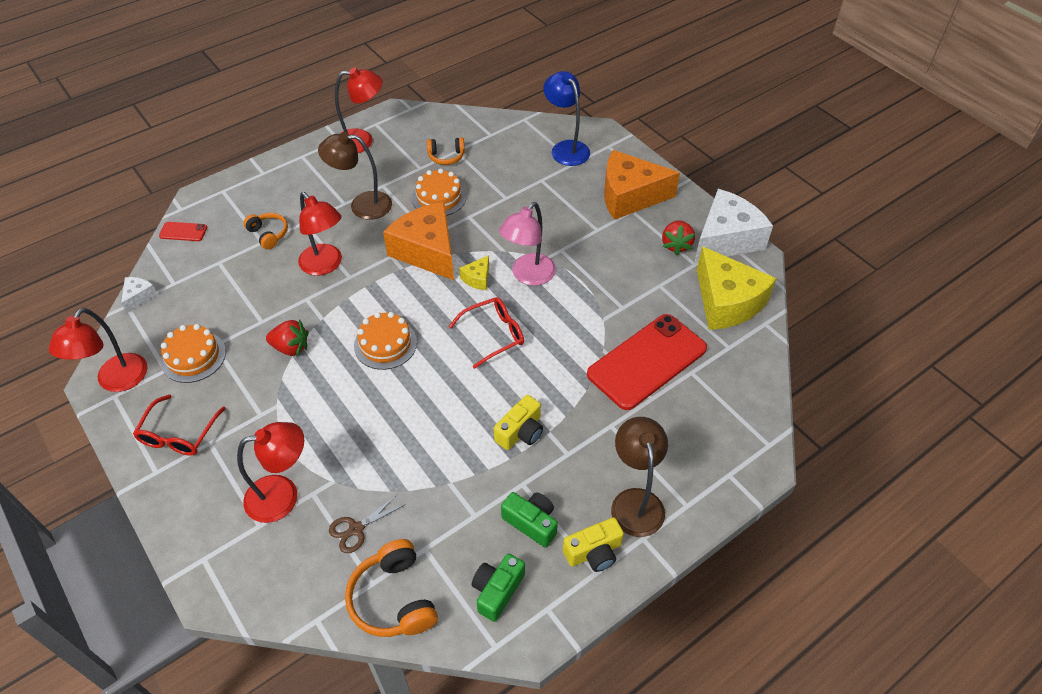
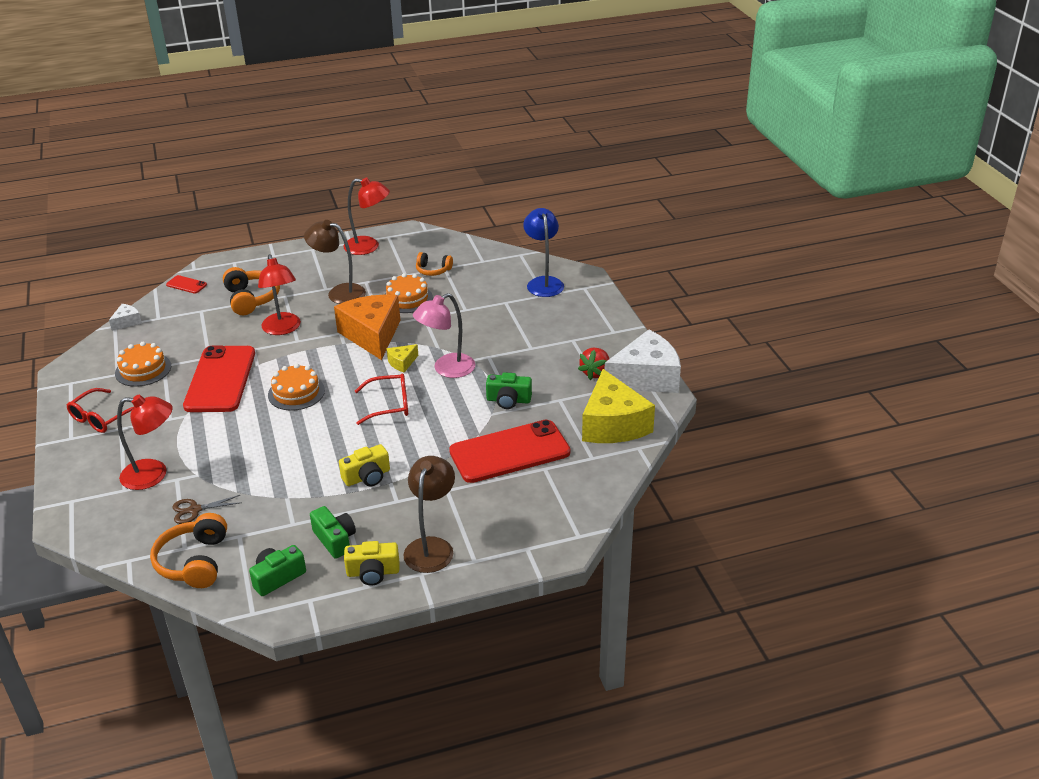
camera: 20 degrees right, 15 degrees down
(116, 381) = (77, 373): red lamp -> none
(268, 234) = (251, 299): orange headphones -> orange headphones, size x1.62
(291, 348) = (220, 379): red strawberry -> red phone
(610, 298) = (508, 400): none -> green camera
(630, 196) = (578, 329): orange cheese -> none

